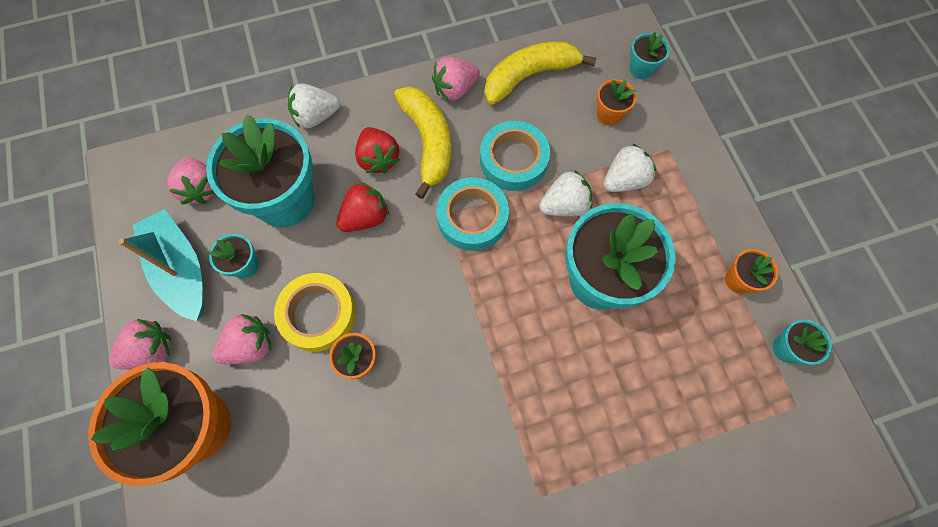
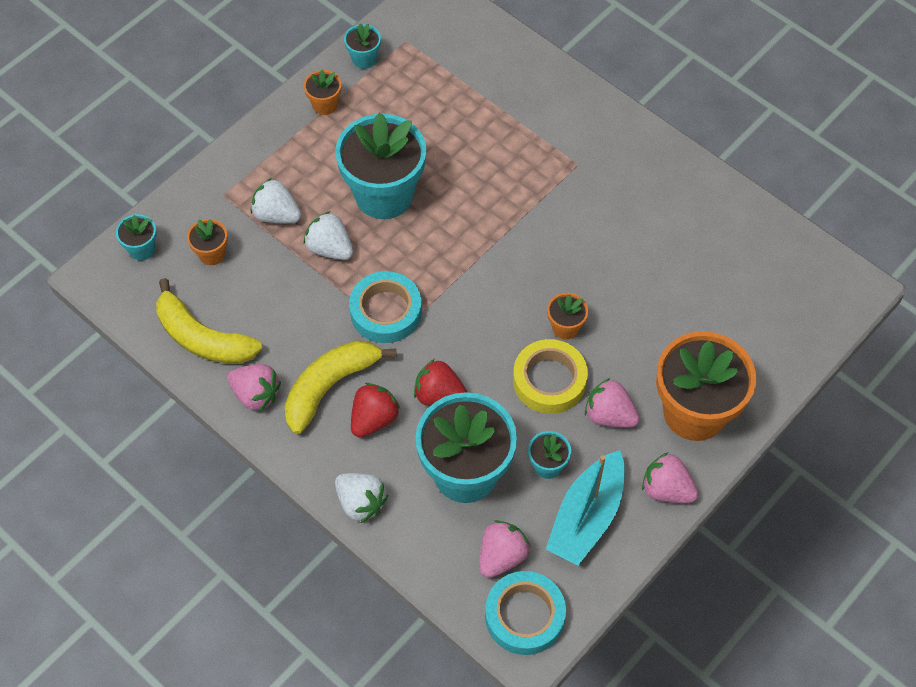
camera: 120 degrees left, 10 degrees down
(513, 160) = (307, 307): turquoise tape -> turquoise tape (524, 616)

